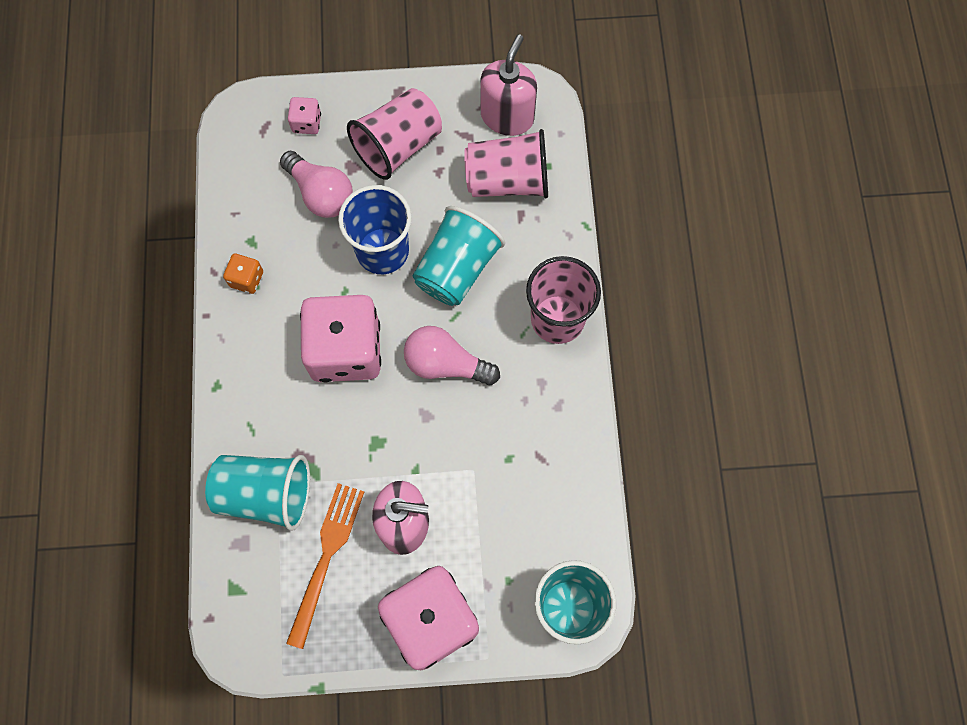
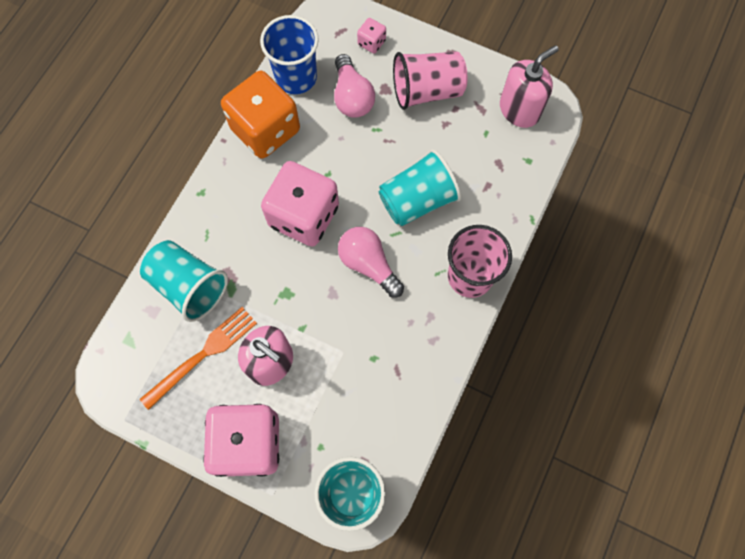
camera: 30 degrees right, 0 degrees up
(247, 279) = (265, 130): orange dice -> orange dice, size x2.35
(382, 251) = (371, 159): blue cup -> blue cup (296, 77)
(507, 181) = (492, 156): pink cup -> none

